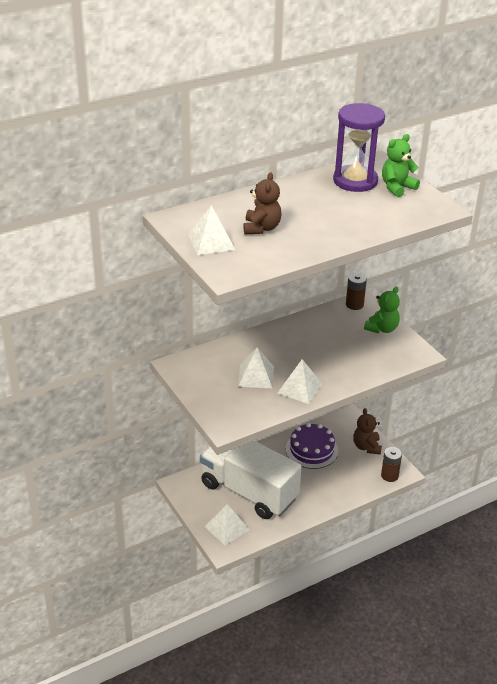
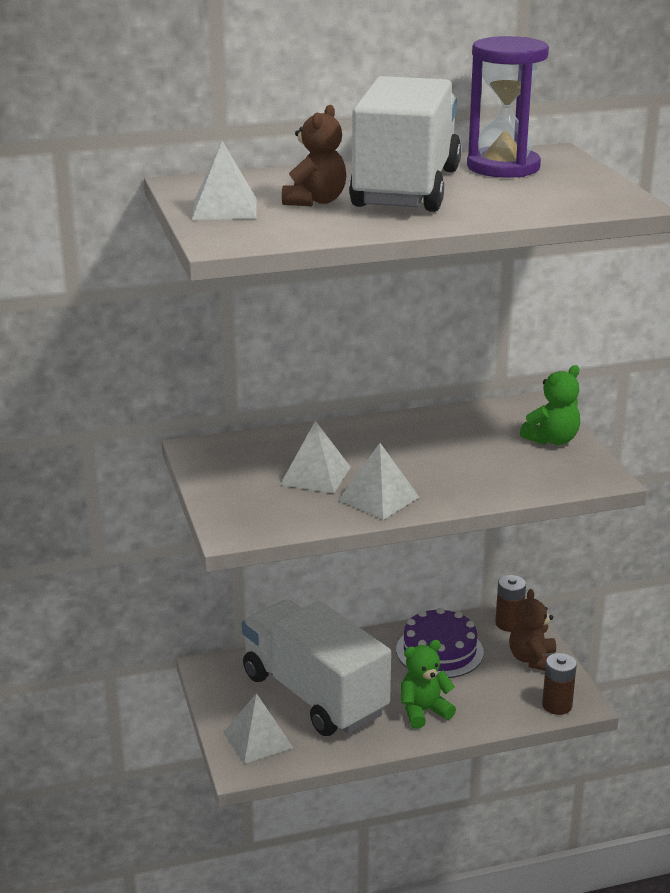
camera: 15 degrees right, 10 degrees down
(309, 209) = (406, 189): none -> white truck
(354, 304) = (520, 406): brown battery -> brown battery (509, 624)
(397, 187) = (568, 177): green teddy bear -> green teddy bear (423, 711)

